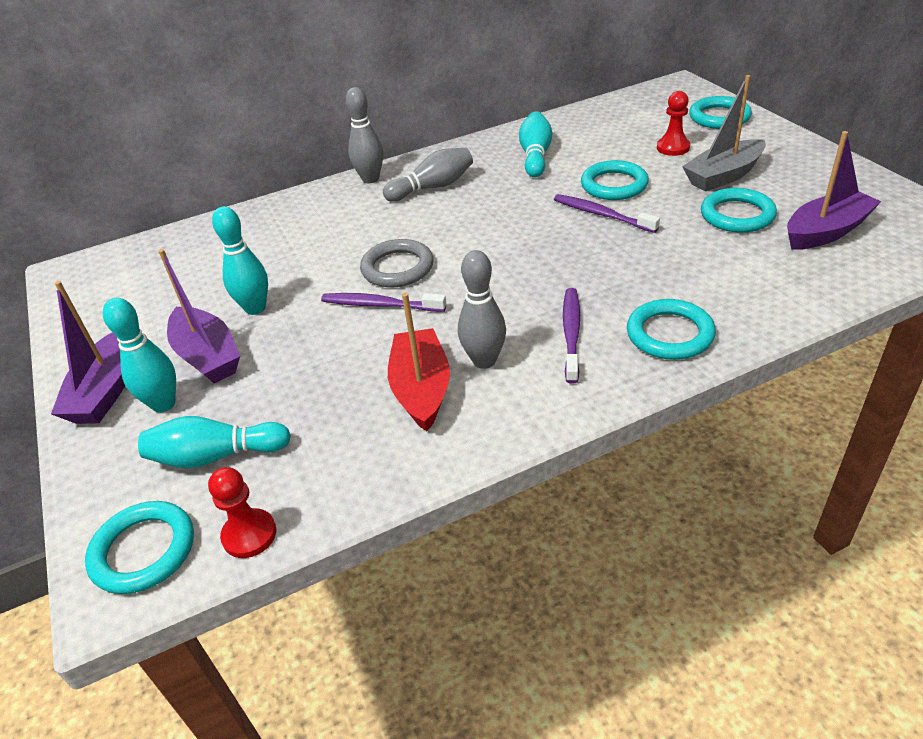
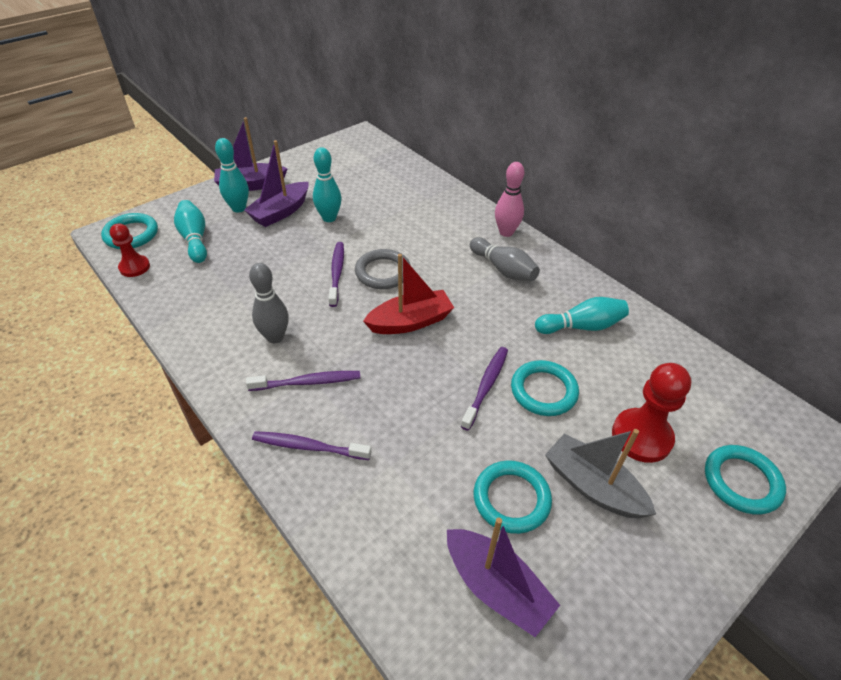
camera: 70 degrees right, 5 degrees up
(370, 179) = (506, 232): grey bowling pin -> pink bowling pin
(421, 389) = (246, 310): red boat -> red boat (410, 322)
(669, 334) = (308, 447): turquoise ring -> purple toothbrush
(673, 148) = (641, 437): red pawn -> red pawn, size x1.60

